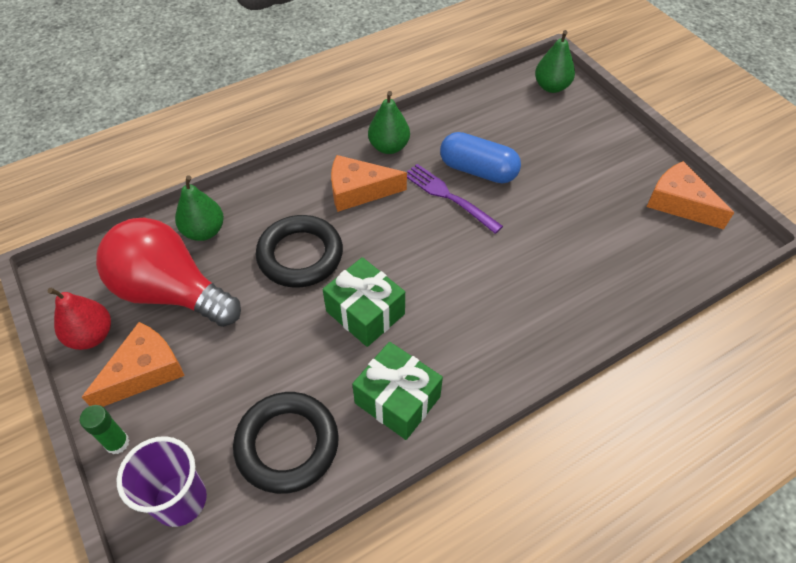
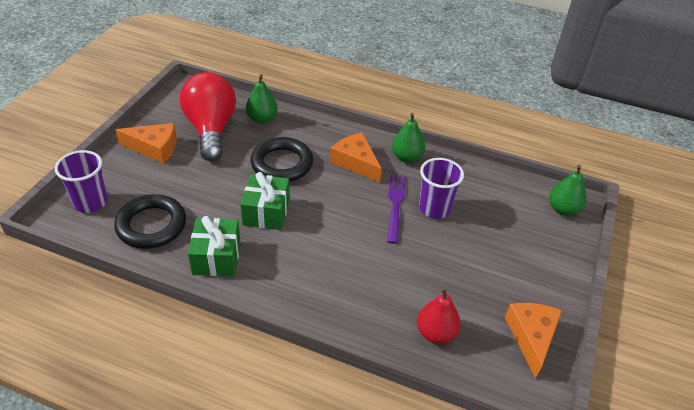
camera: 50 degrees right, 10 degrees down
(91, 336) = (160, 118): red pear -> red pear (436, 333)
(117, 443) = (107, 162): green glue stick -> none
(478, 170) = (434, 208): blue capsule -> purple cup

